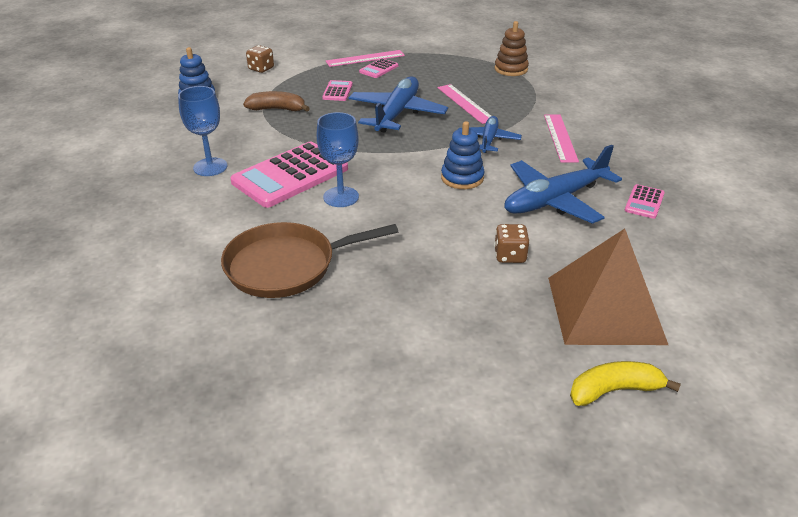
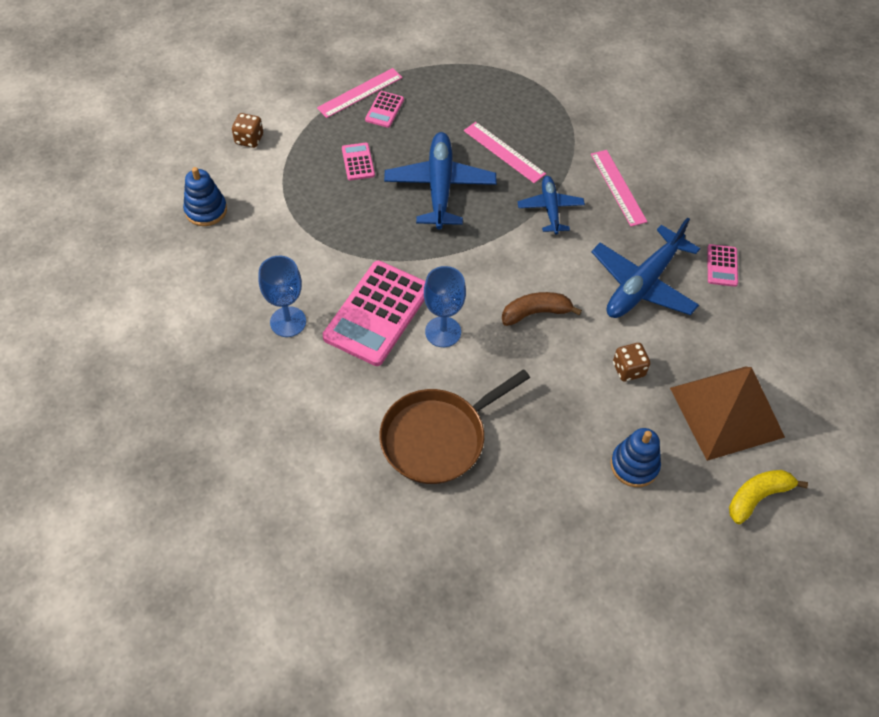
camera: 20 degrees left, 20 degrees up
(277, 109) = (307, 209): brown banana -> brown banana (535, 313)
(462, 178) = (546, 274): blue stacking toy -> blue stacking toy (634, 465)
(511, 69) = (529, 78): brown stacking toy -> none

